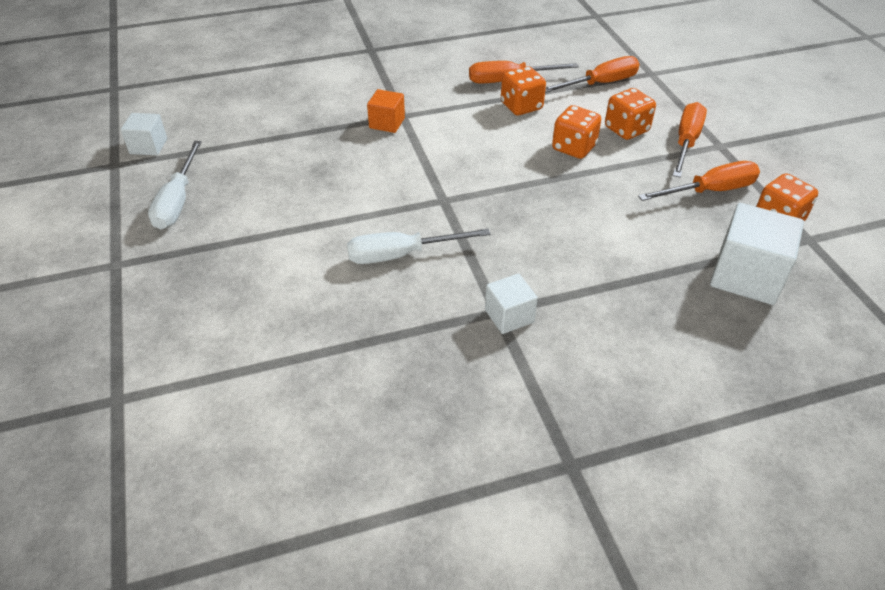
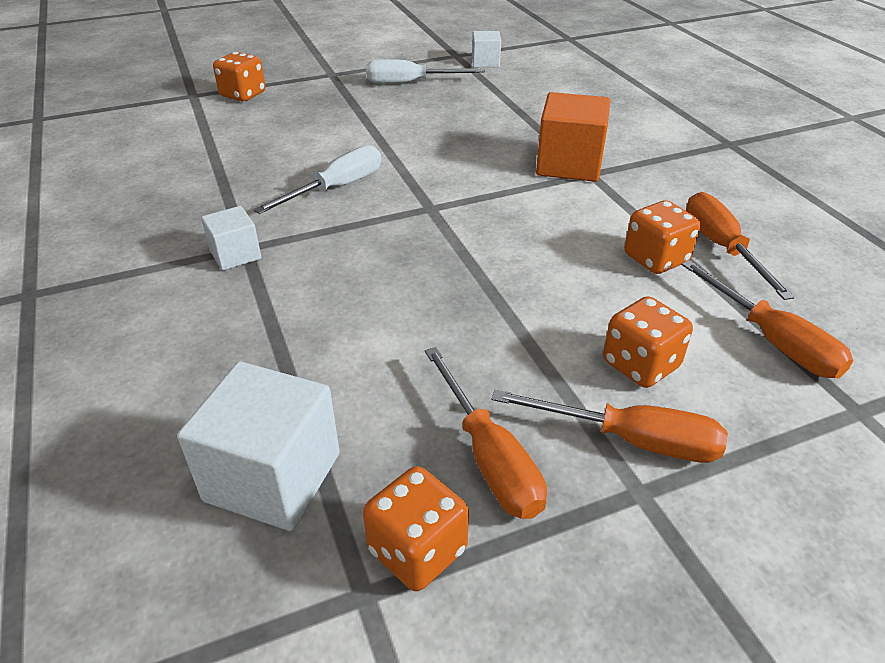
camera: 85 degrees right, 5 degrees down
(387, 123) = (569, 164): orange cube -> orange cube, size x1.77
(401, 255) = (336, 188): white screwdriver -> white screwdriver turned 60 degrees clockwise
(574, 148) = (567, 306): orange dice -> orange dice (243, 95)

